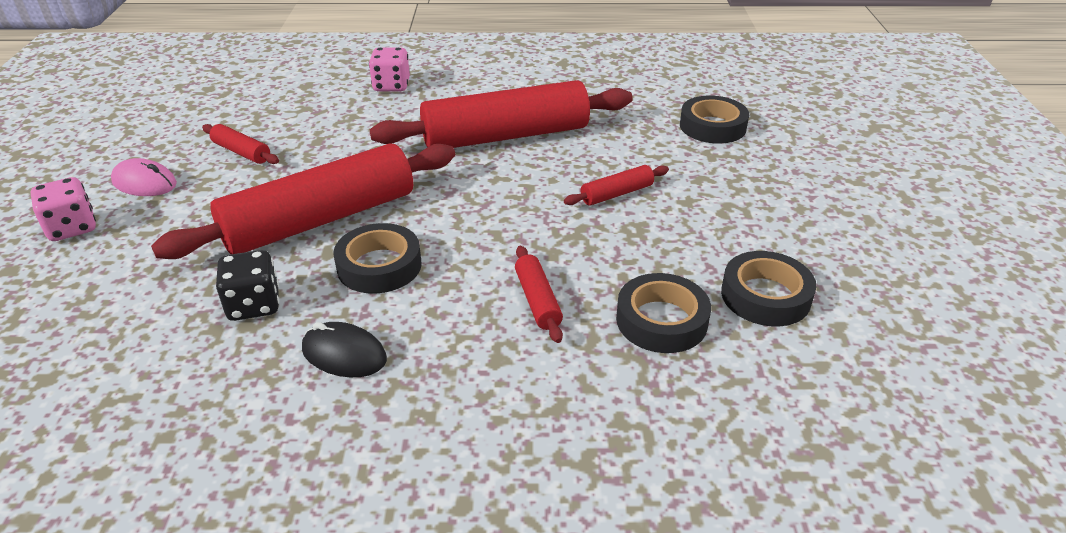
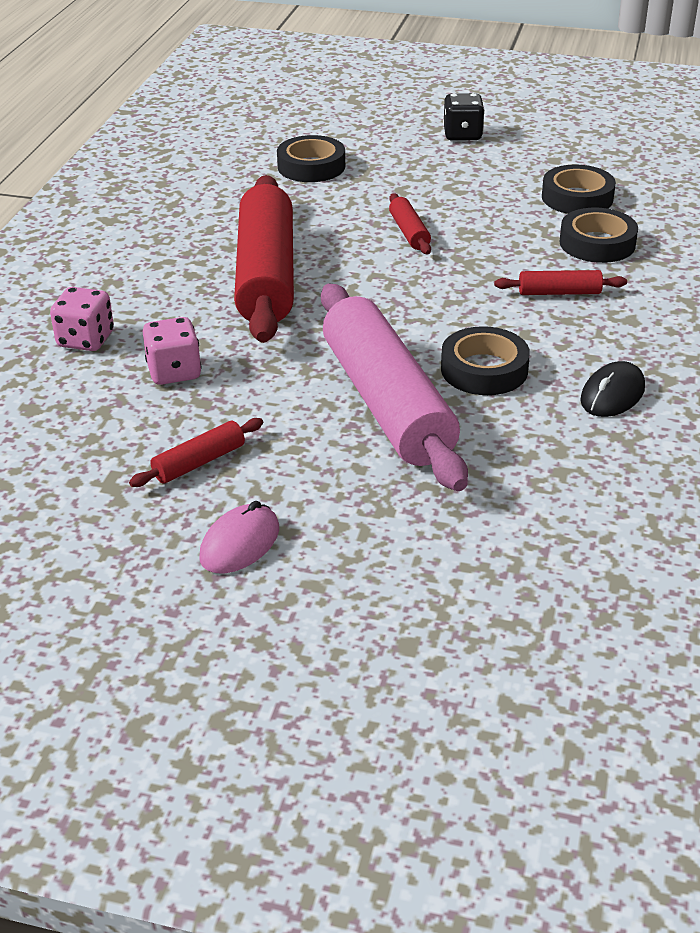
camera: 75 degrees left, 0 degrees up
(72, 228) = (328, 599): pink dice -> pink dice (174, 372)
(254, 305) = (528, 446): black dice -> black dice (462, 135)
(321, 220) = (387, 403): red rolling pin -> pink rolling pin

